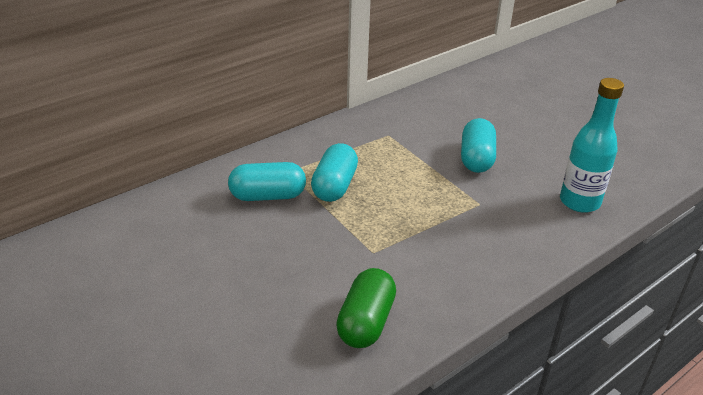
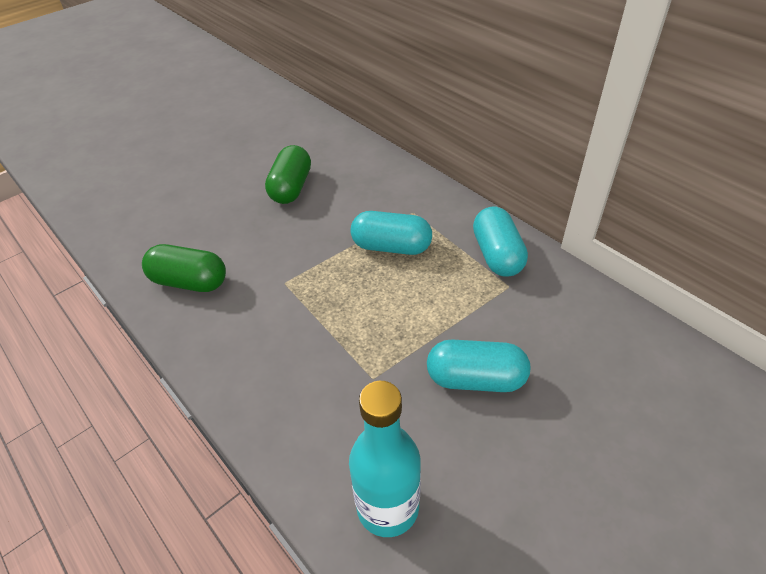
camera: 90 degrees right, 10 degrees up
(222, 250) = (291, 188): none -> green capsule
(268, 196) = (369, 203): turquoise capsule -> turquoise capsule (497, 255)

